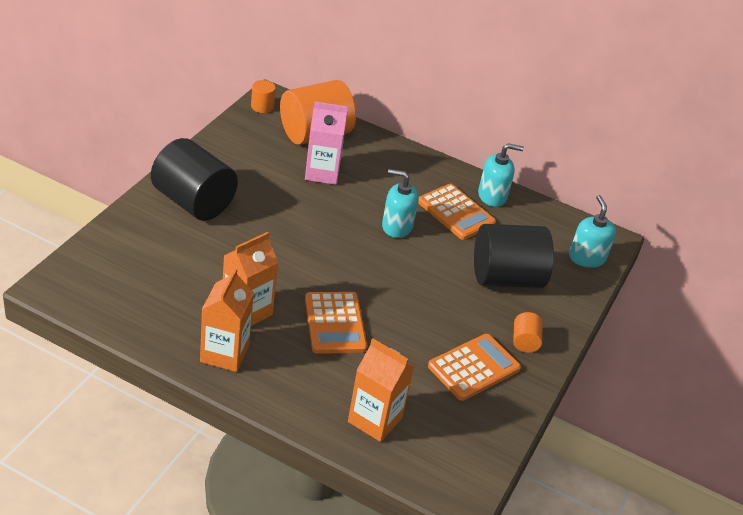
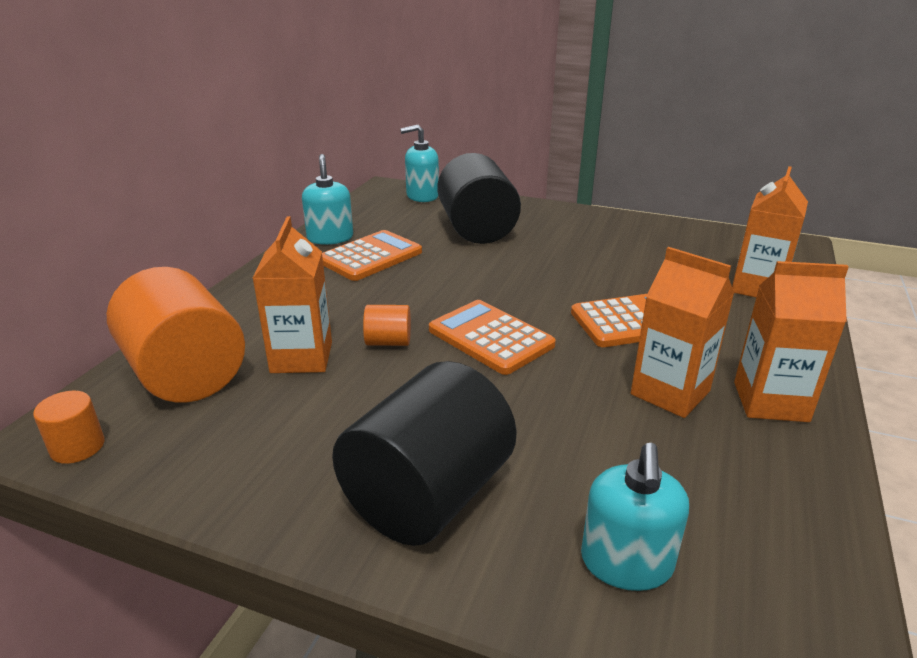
camera: 90 degrees left, 10 degrees down
(322, 173) = (301, 357): pink carton -> orange carton
(397, 226) = (414, 291): turquoise soap dispenser -> turquoise soap dispenser (626, 563)
(474, 367) = (628, 242): orange calculator -> orange calculator (490, 338)
(524, 342) = (569, 221): orange cylinder -> orange cylinder (388, 342)

